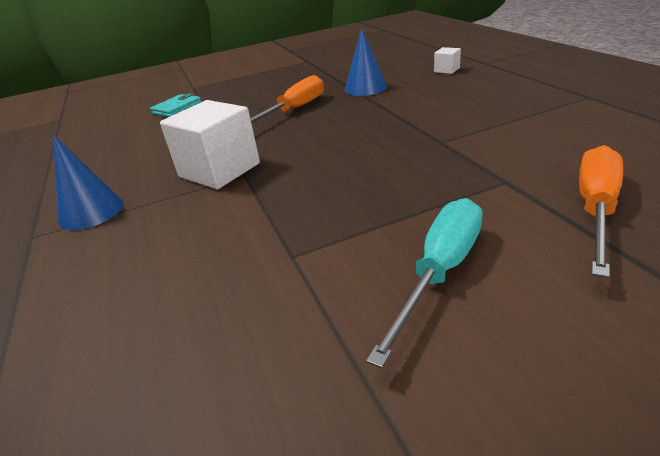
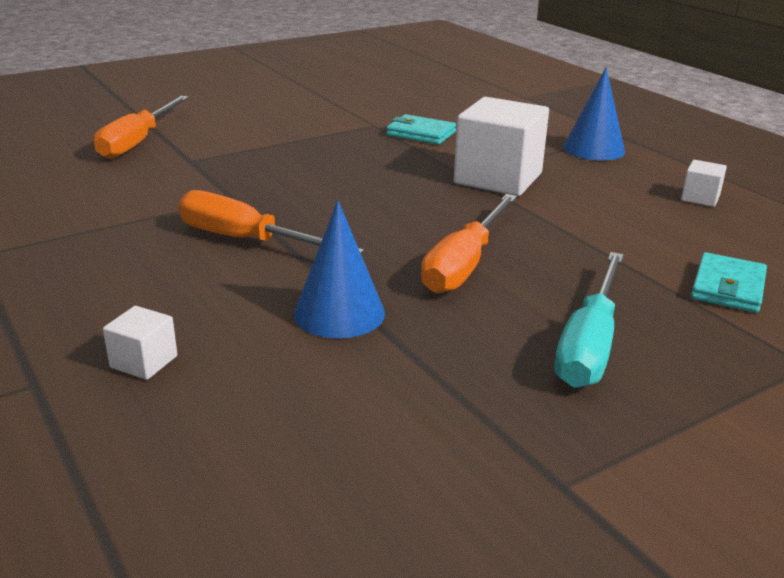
camera: 165 degrees right, 5 degrees down
(98, 158) = (700, 198): none -> white cube
(244, 235) = (421, 133): none -> turquoise wallet
(419, 114) = (247, 240): none -> orange screwdriver
(440, 272) = (270, 118): turquoise screwdriver -> turquoise screwdriver (589, 344)

